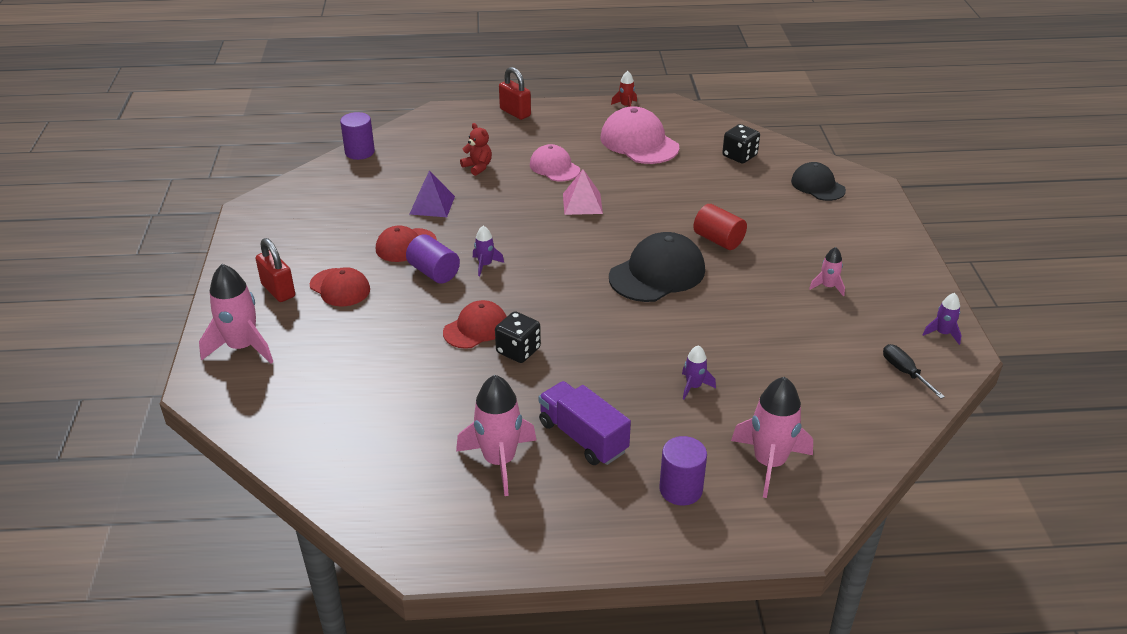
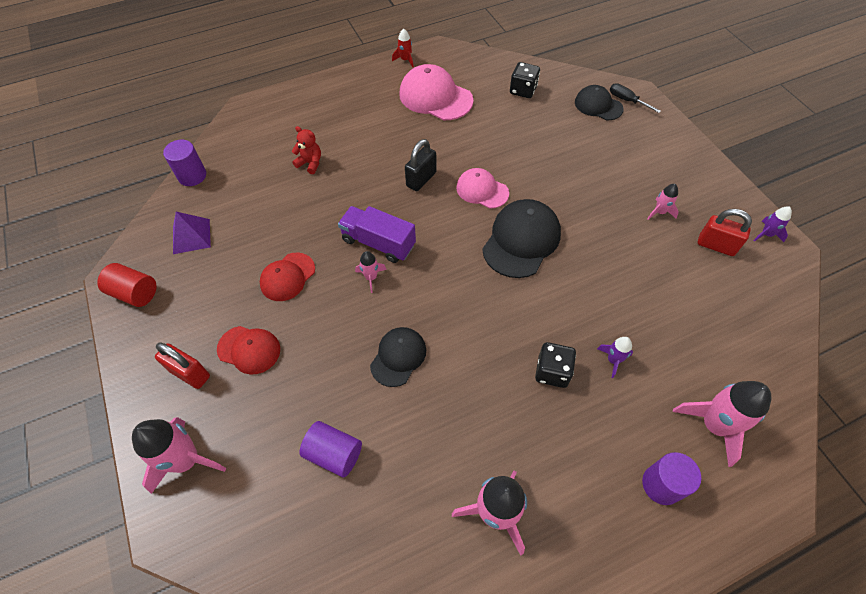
camera: 20 degrees left, 20 degrees up
(432, 205) = (289, 220): purple pyramid -> purple pyramid (191, 236)
(434, 272) = (329, 301): purple cylinder -> purple cylinder (334, 454)
(476, 328) = (398, 357): red cap -> black cap
(485, 265) = (371, 277): purple rocket -> pink rocket
(515, 112) = (314, 91): red padlock -> red padlock (716, 245)
(518, 350) = (448, 371): black dice -> black dice (552, 372)
(554, 167) = (378, 145): pink cap -> pink cap (482, 190)
(582, 203) = (421, 179): pink pyramid -> black padlock
(583, 437) = (552, 455): purple truck -> purple truck (378, 243)
(718, 240) = (551, 187): red cylinder -> red cylinder (135, 293)
(904, 372) = (761, 285): black screwdriver -> black screwdriver (626, 100)

